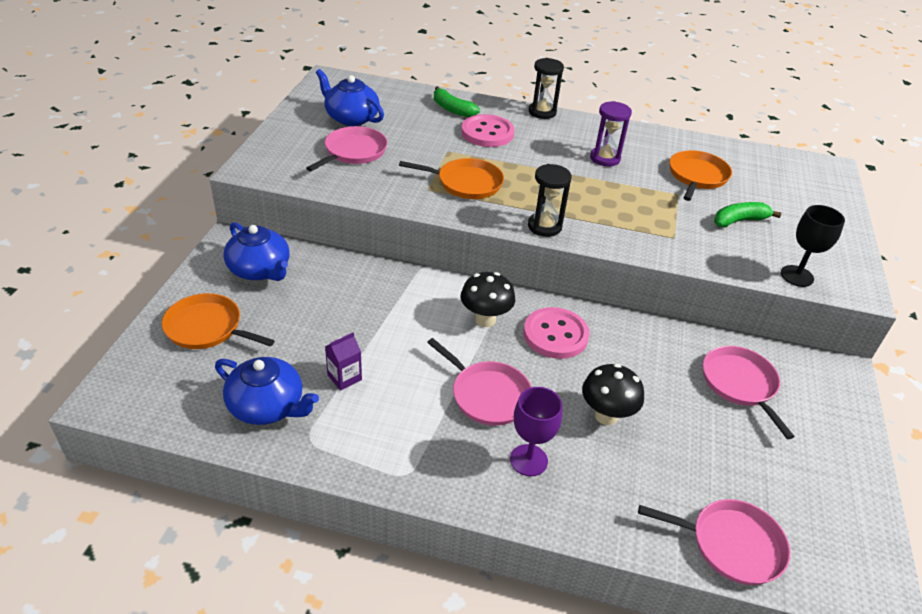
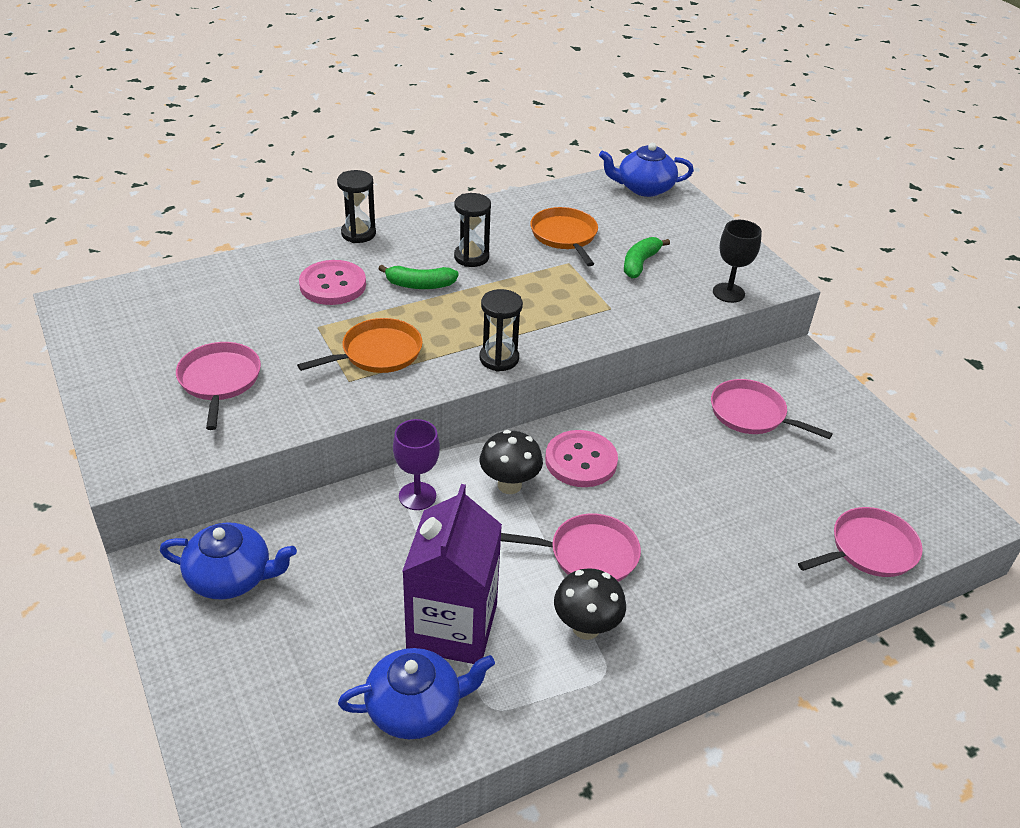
camera: 40 degrees left, 0 degrees up
(207, 328) = (253, 677): orange pan -> none
(344, 377) = (452, 627): purple carton -> purple carton, size x2.49
(351, 118) = (165, 341): blue teapot -> blue teapot (644, 188)
(452, 109) = (264, 275): green banana -> green banana (419, 285)
(528, 460) = (680, 588): purple goblet -> purple goblet (417, 496)
(605, 158) = (471, 257): purple hourglass -> black hourglass
(606, 416) = (692, 507): black mushroom -> black mushroom (586, 628)

